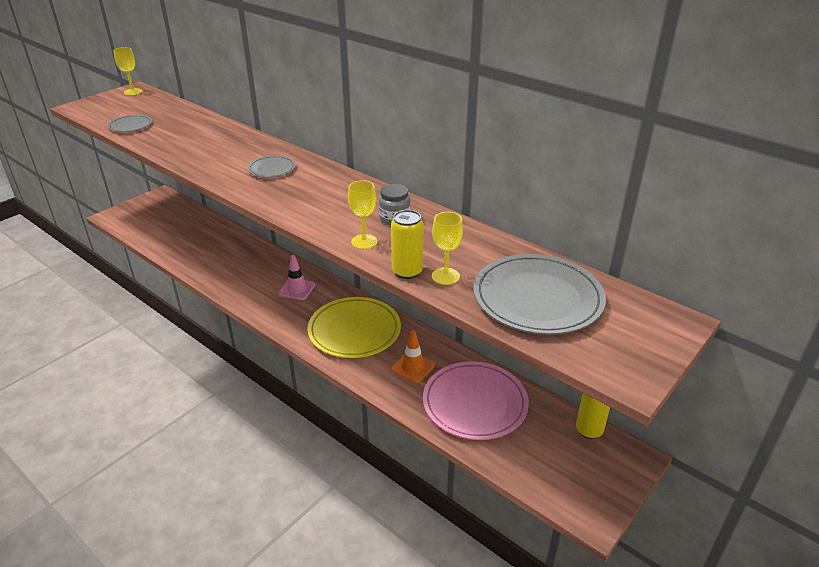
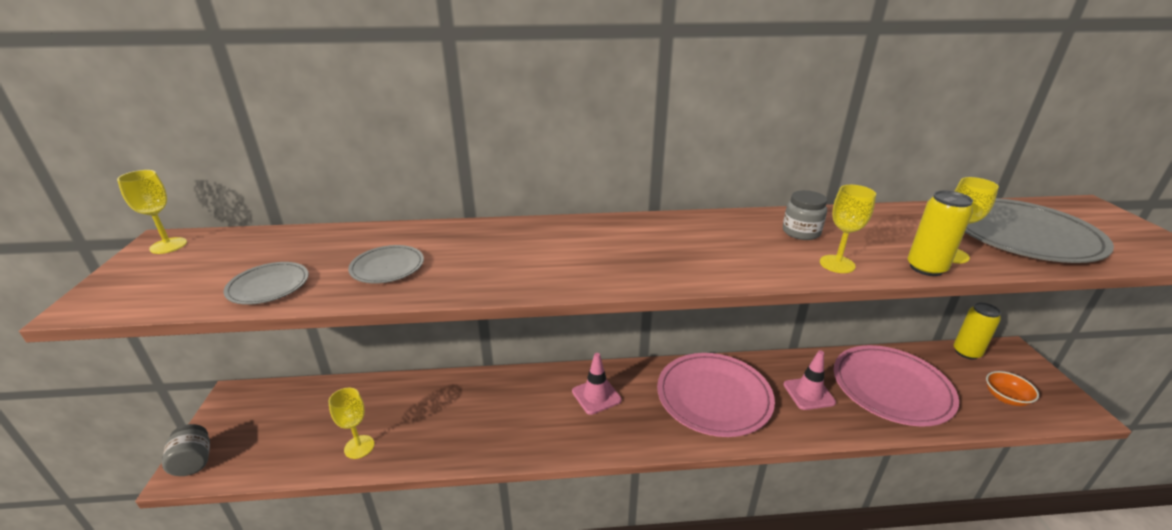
camera: 45 degrees left, 5 degrees down
(116, 214) = (194, 462): none -> grey jar
(171, 245) = (359, 447): none -> yellow goblet
(272, 169) = (588, 246): grey plate -> grey plate (387, 267)
(354, 330) = (714, 397): yellow plate -> pink plate
(413, 367) = (808, 393): orange traffic cone -> pink traffic cone
(549, 467) = (1005, 398): none -> orange bowl

